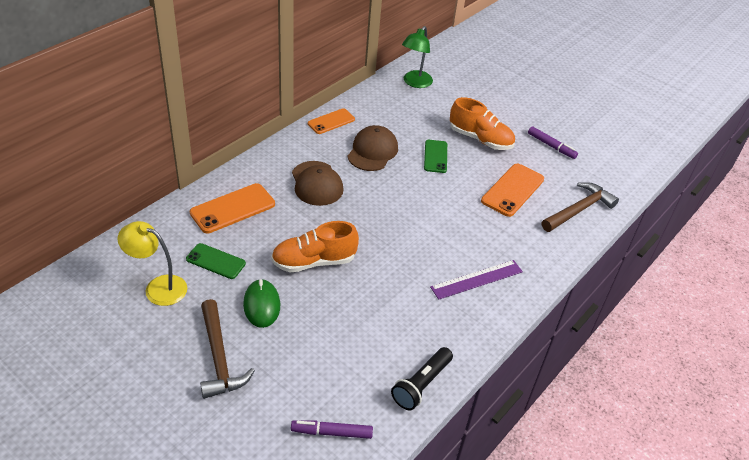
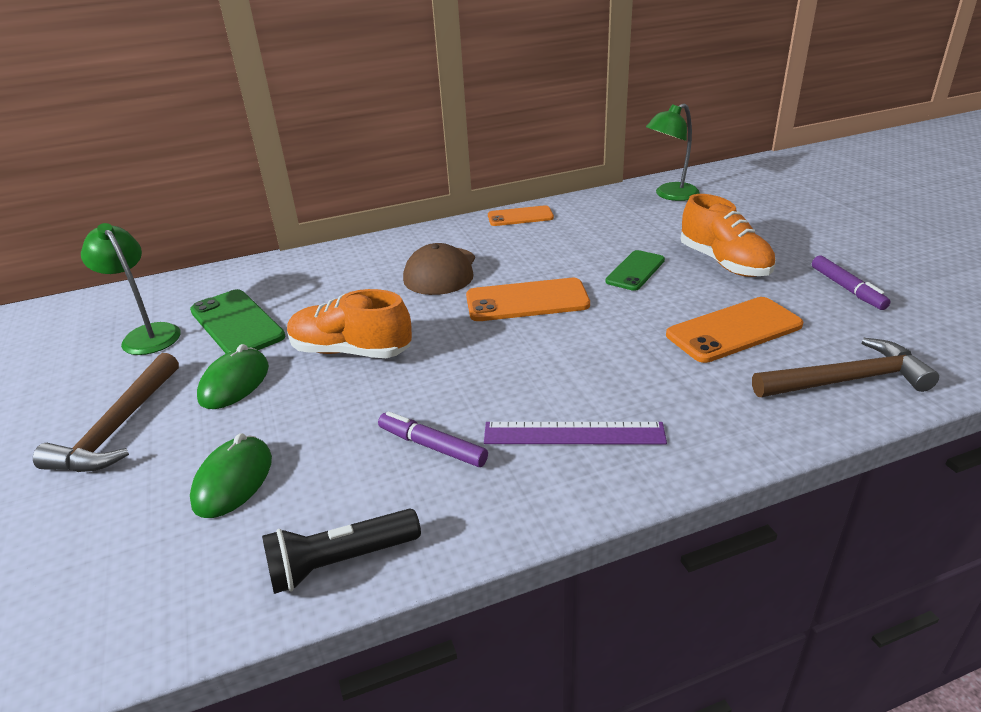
camera: 35 degrees right, 10 degrees down
(158, 287) = (147, 334): yellow lamp -> green lamp
(216, 261) = (237, 324): green phone -> green phone, size x1.52
(233, 208) = (314, 277): orange phone -> orange phone (527, 301)
(325, 364) = (233, 480): none -> green mouse
(332, 432) = (137, 582): purple marker -> purple marker (432, 446)
(372, 151) = (547, 252): brown cap -> none

